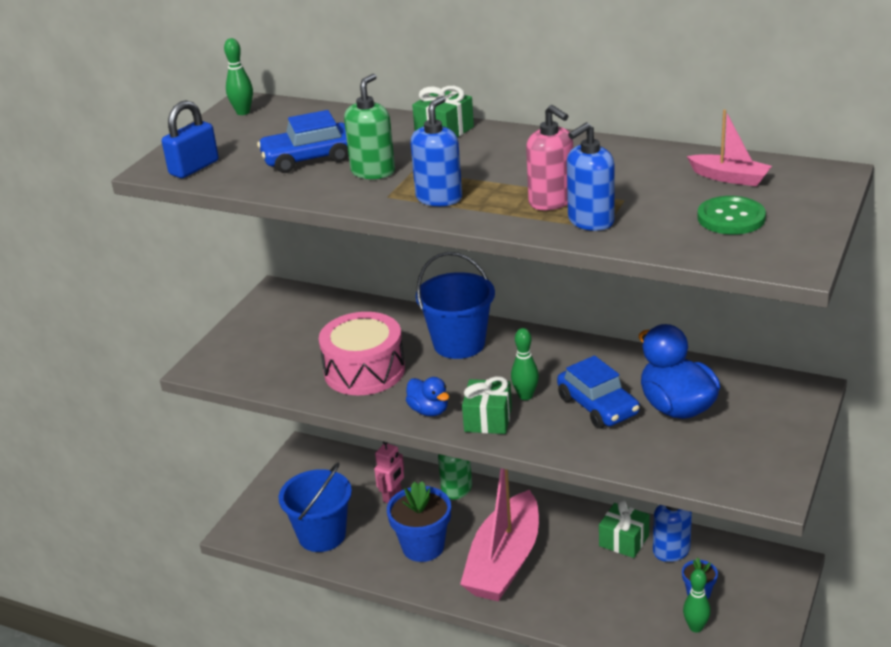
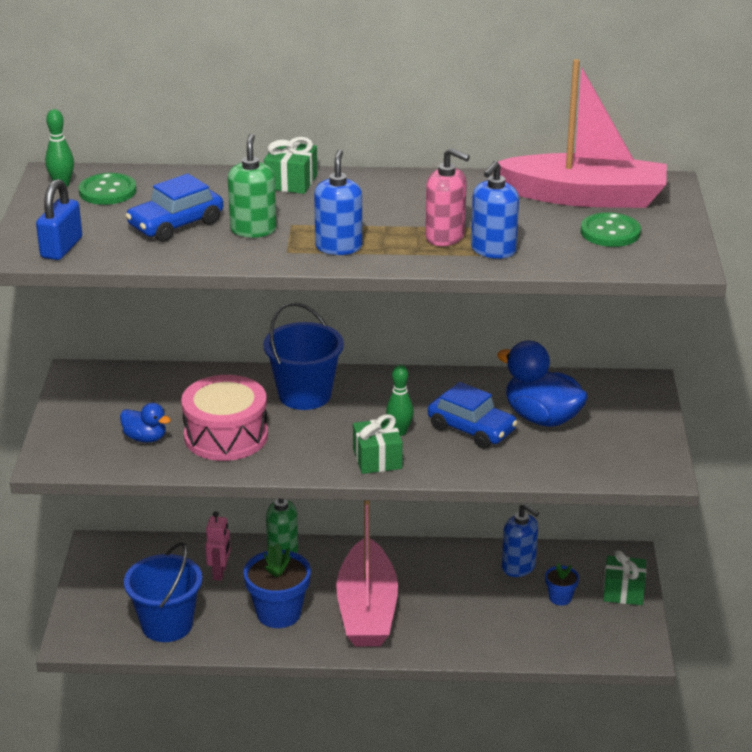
camera: 25 degrees left, 0 degrees up
(276, 122) = (107, 191): none -> green button
(429, 410) = (315, 461): blue duck -> blue duck (145, 438)
(624, 541) = (470, 567): green gift -> green gift (623, 591)
(695, 627) = (572, 627): green bowling pin -> none
(730, 178) = (585, 197): pink boat -> pink boat, size x2.21

